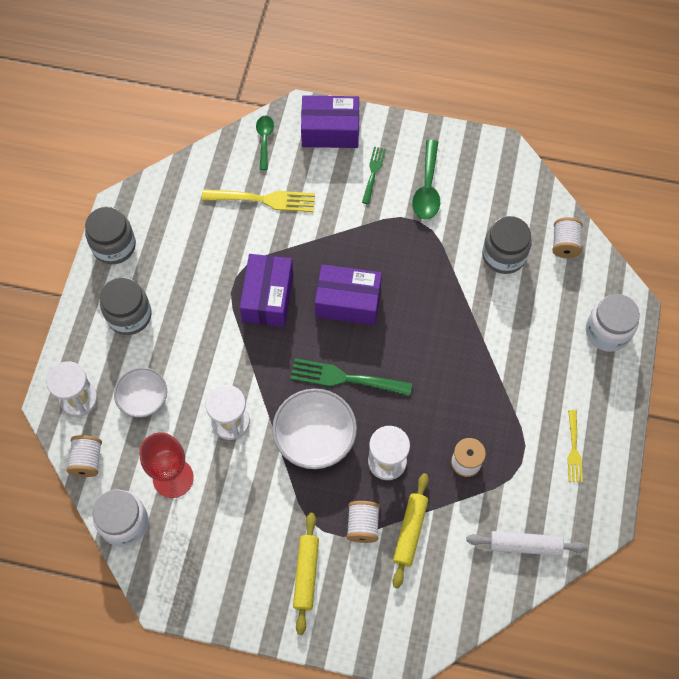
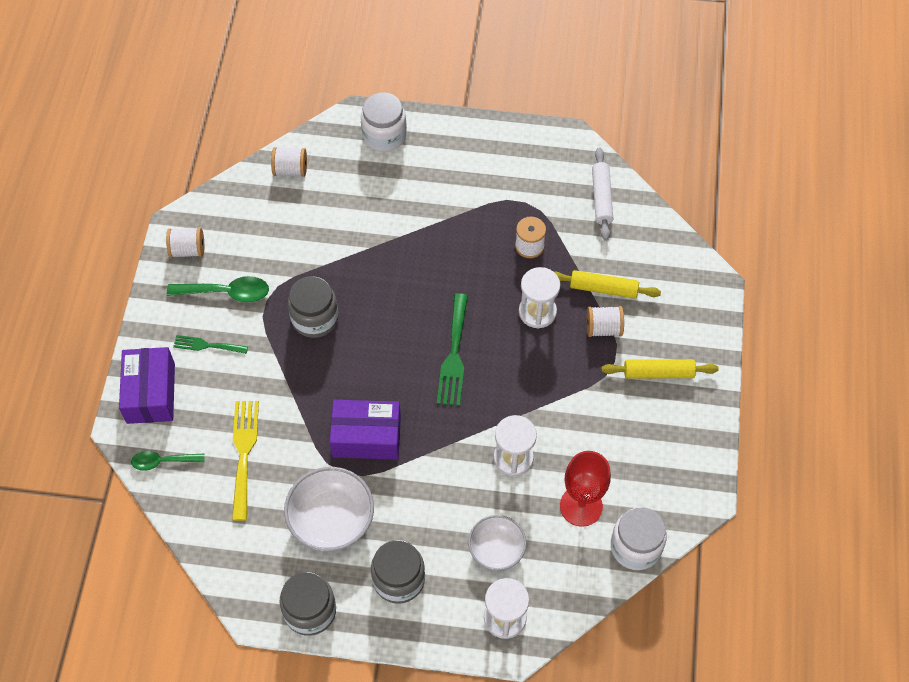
camera: 95 degrees left, 5 degrees down
(87, 460) = (573, 596): white spool -> white spool (188, 250)
(315, 437) = (520, 377): white bowl -> white bowl (331, 519)
(348, 302) = (367, 359): purple box -> none
(504, 255) = (305, 221): grey jar -> grey jar (315, 318)
(574, 450) = (506, 162): yellow fork -> none

